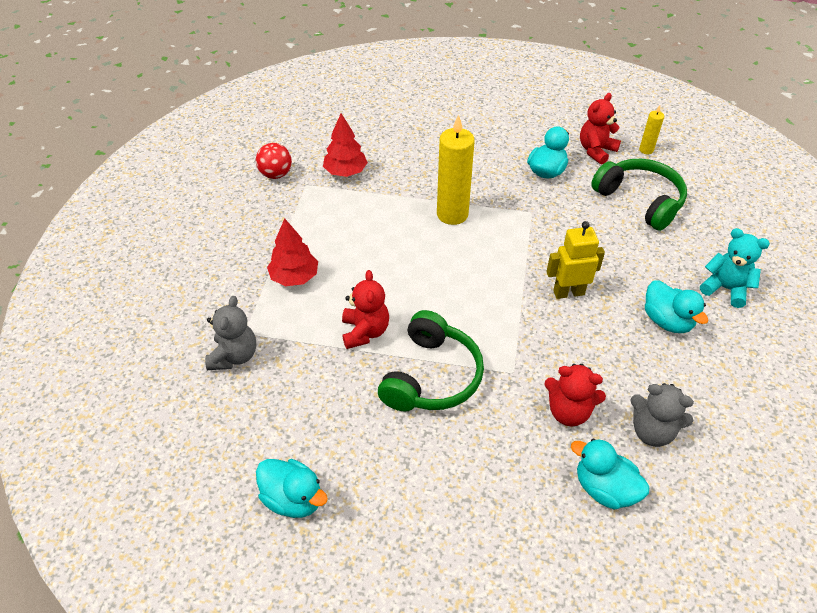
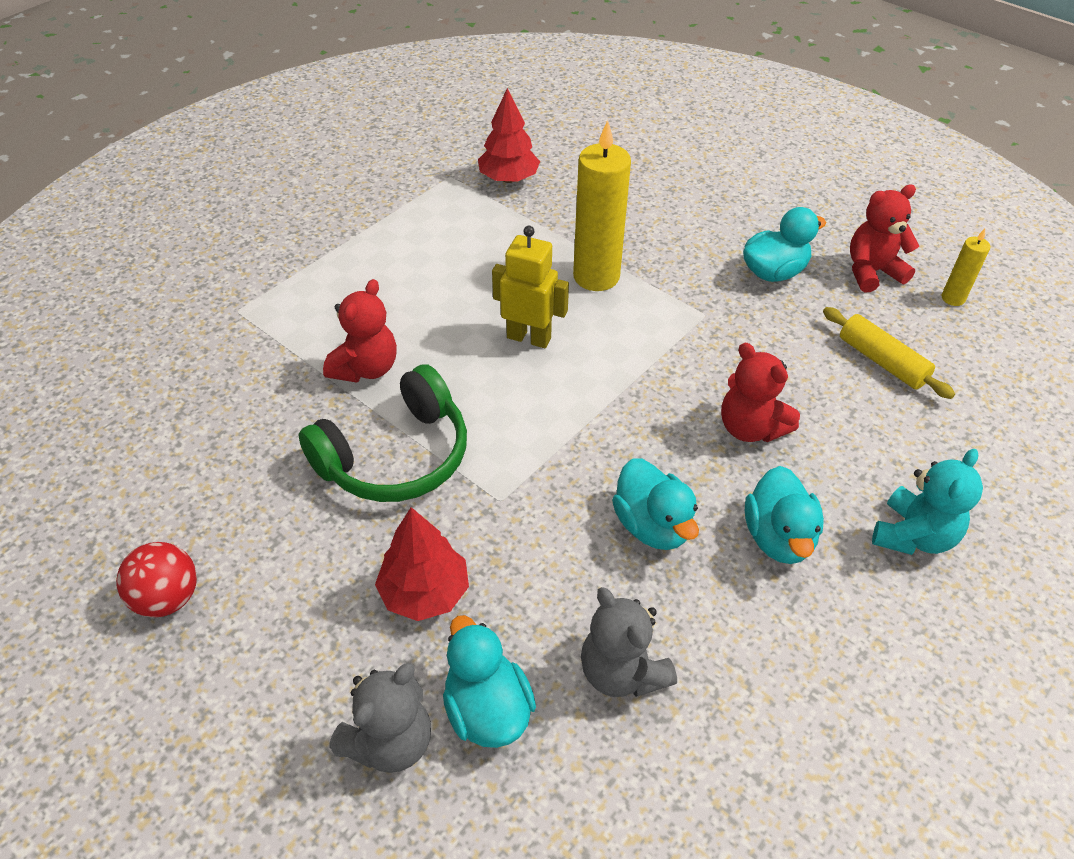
camera: 30 degrees right, 0 degrees up
(234, 356) = (203, 330): grey teddy bear -> grey teddy bear (390, 741)
(276, 174) = (426, 153): red ball -> red ball (168, 598)
(293, 499) = (120, 515): turquoise duck -> turquoise duck (652, 525)
(294, 277) = (343, 273): red tree -> red tree (424, 592)
(568, 292) = (666, 436): yellow robot -> yellow robot (529, 338)
(568, 411) = (529, 585): red teddy bear -> red teddy bear (750, 428)
(640, 200) = (882, 361): green headphones -> yellow rolling pin
(725, 289) = (913, 535): turquoise teddy bear -> turquoise teddy bear turned 60 degrees clockwise

